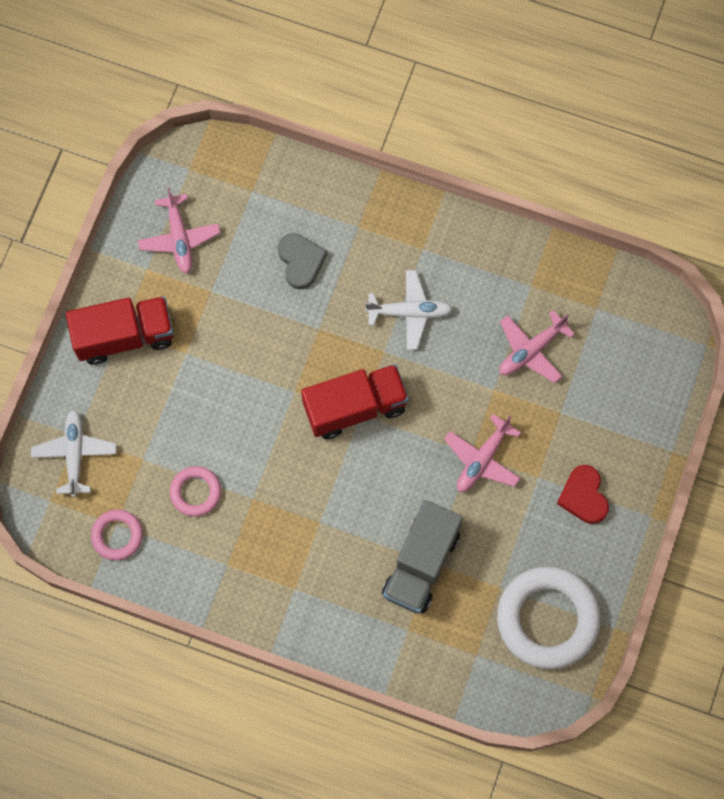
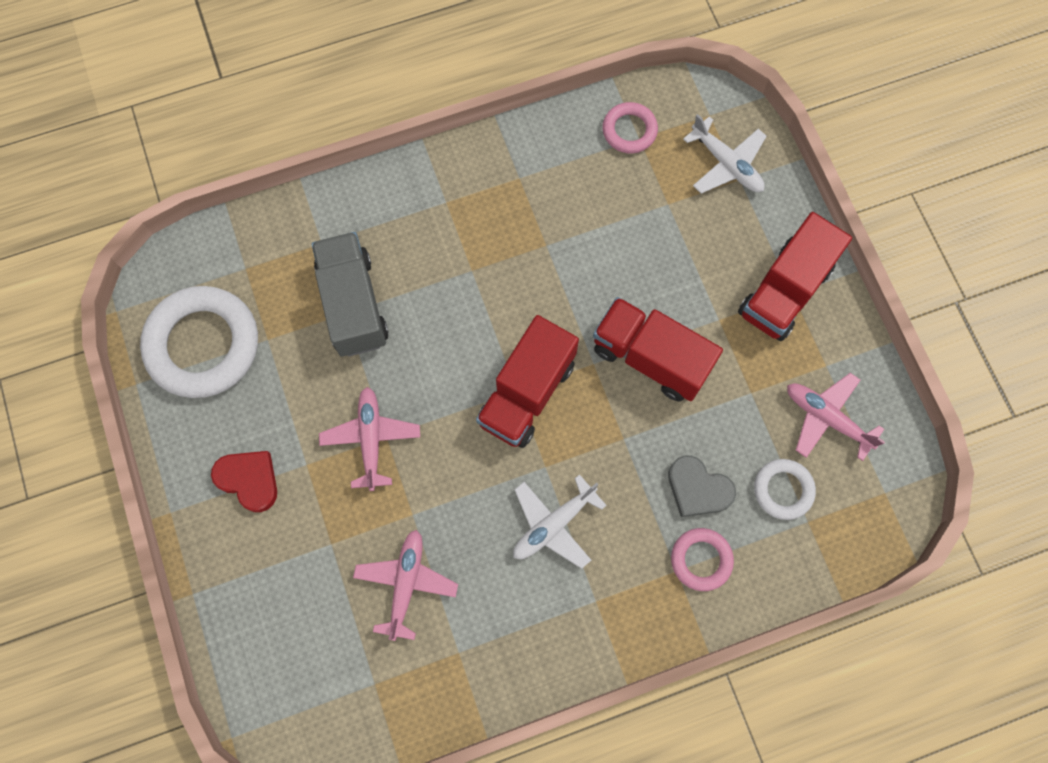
camera: 140 degrees right, 0 degrees up
(196, 492) = (598, 212): pink ring -> pink ring (701, 560)
(249, 219) = (783, 490): none -> white ring
(254, 364) = (650, 358): none -> red truck

